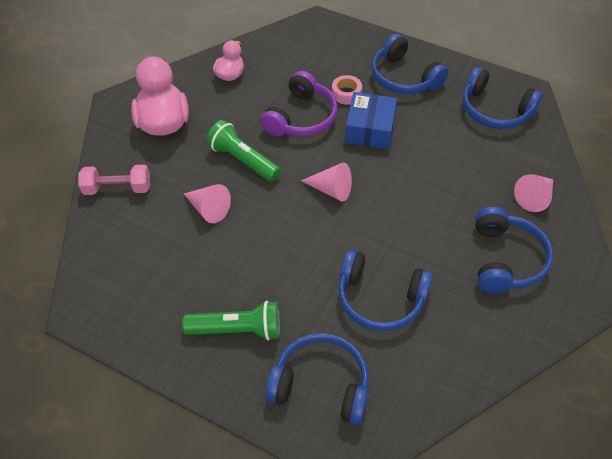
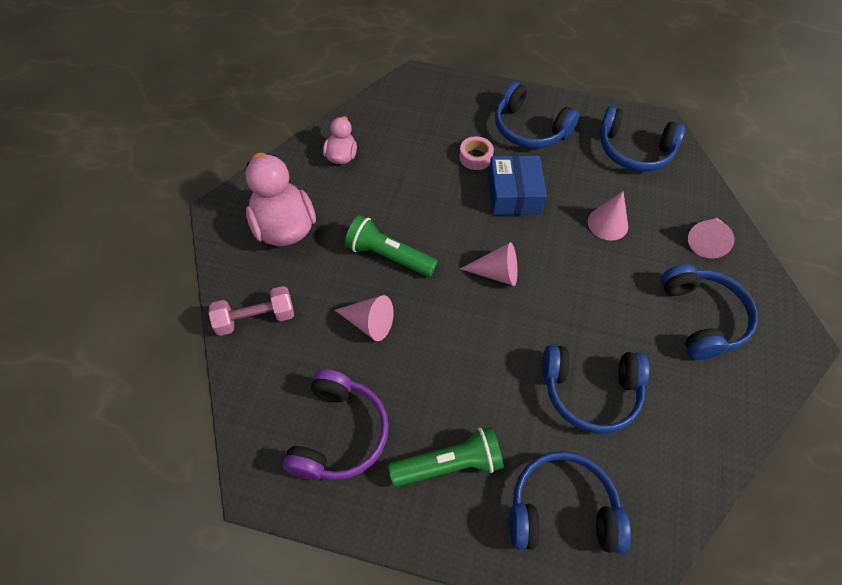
camera: 15 degrees left, 5 degrees up
(301, 117) = (436, 193): purple headphones -> purple headphones (339, 434)
(446, 167) = (607, 223): none -> pink cone

